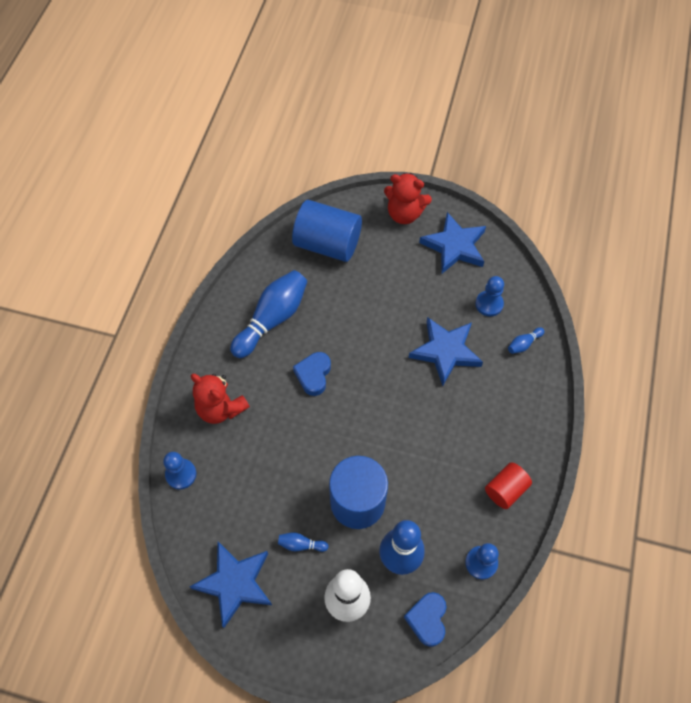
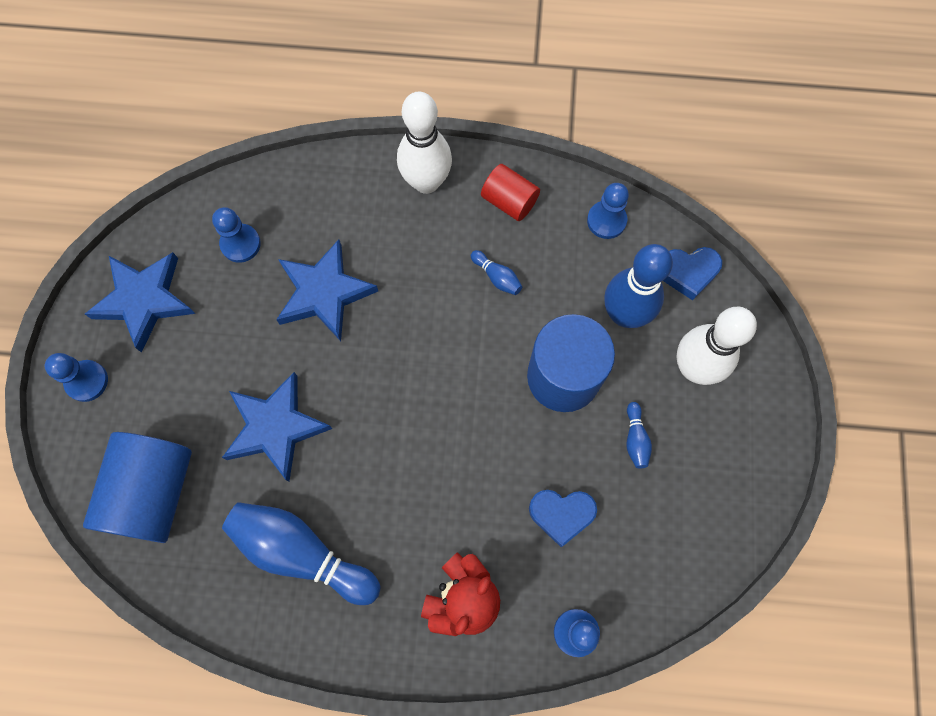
camera: 100 degrees left, 10 degrees up
(235, 583) = (706, 515): blue star -> blue star (276, 428)
(313, 375) = (388, 470): blue heart -> blue heart (561, 514)
(404, 213) = (87, 381): red teddy bear -> blue pawn
(523, 344) = (299, 195): blue bowling pin -> blue bowling pin (497, 277)
(527, 431) = (426, 182): none -> white bowling pin

